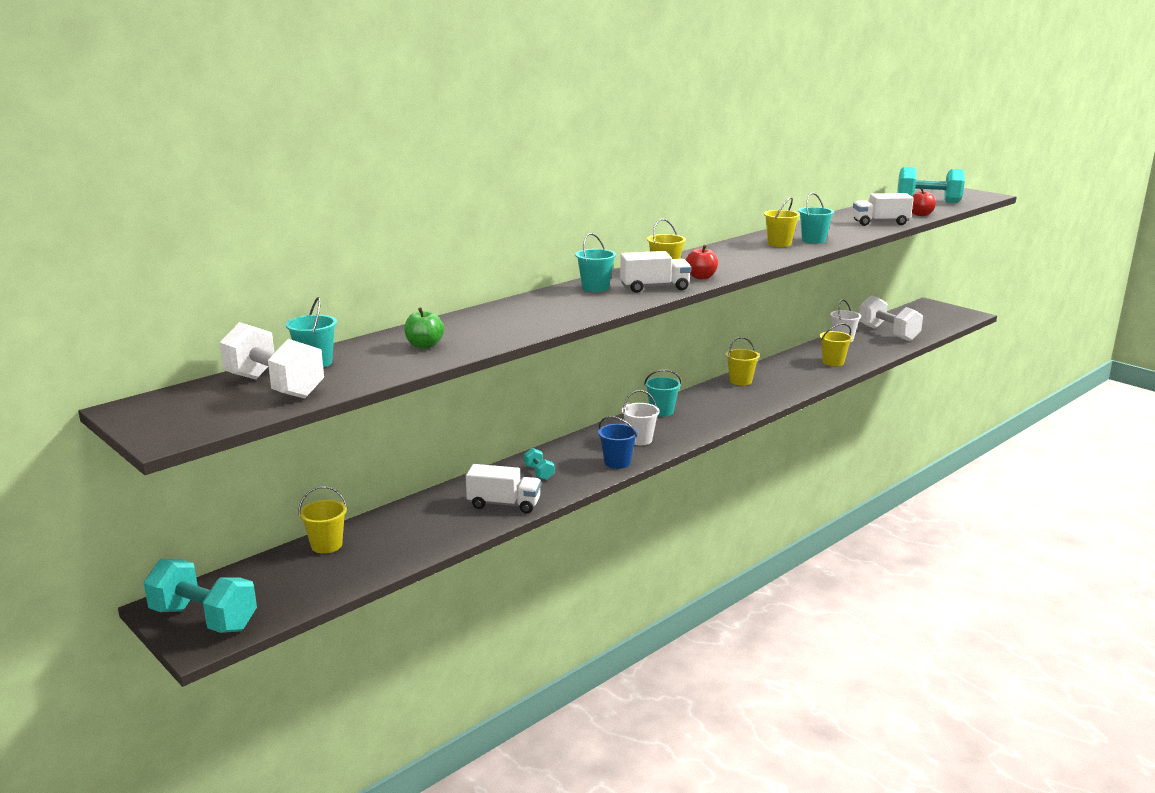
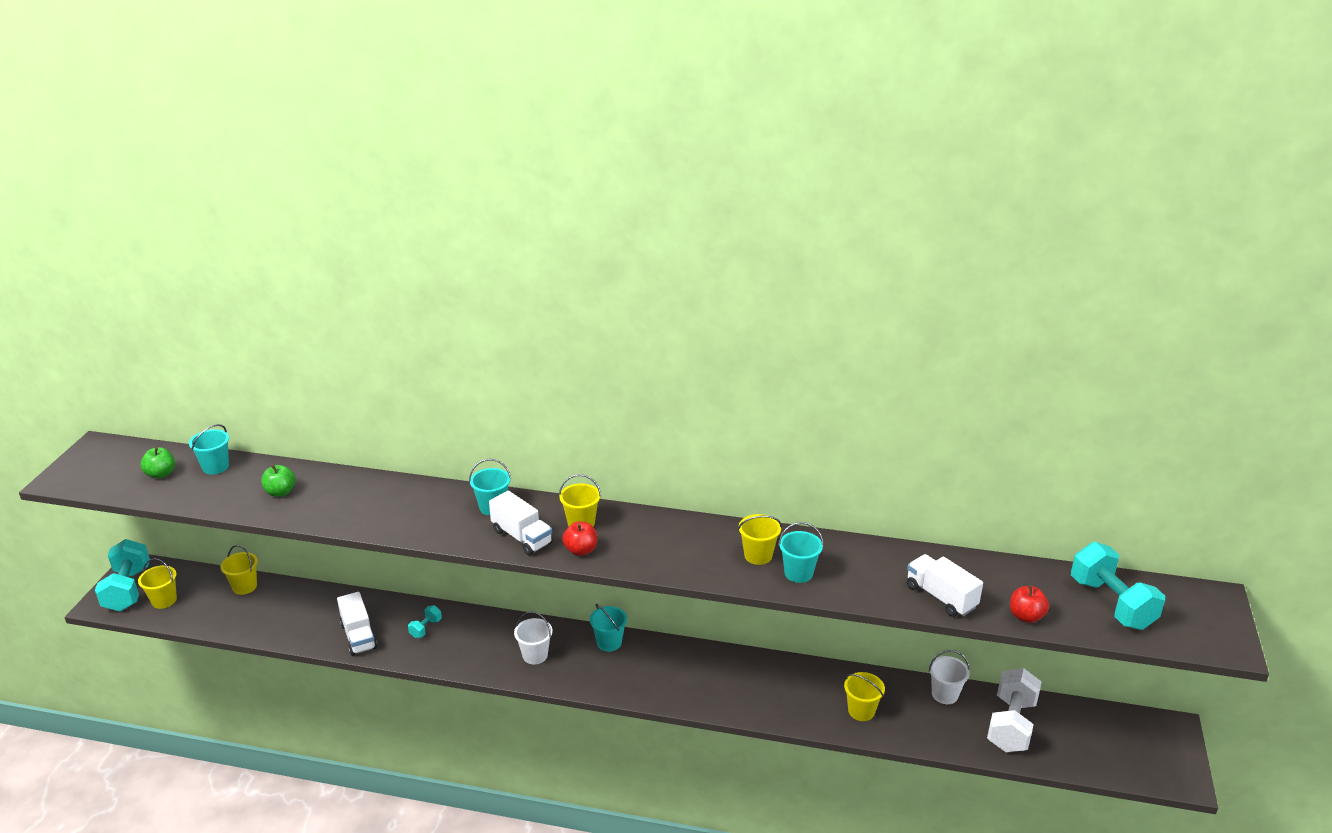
camera: 55 degrees right, 10 degrees up
(274, 387) = (161, 474): white dumbbell -> green apple
(617, 462) = (478, 662): blue bucket -> none
(740, 381) = (734, 663): yellow bucket -> yellow bucket (164, 600)

